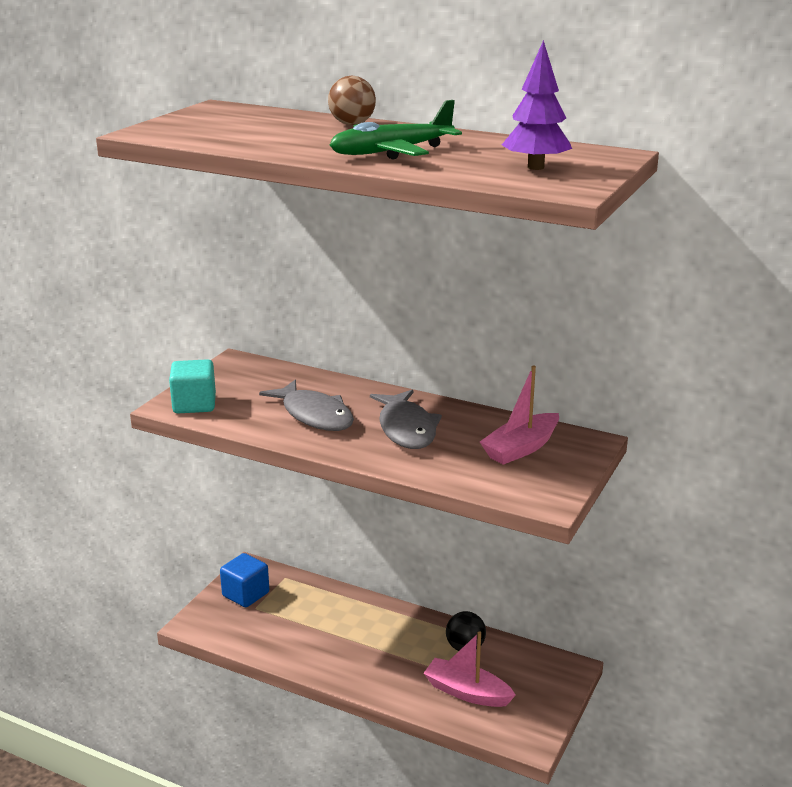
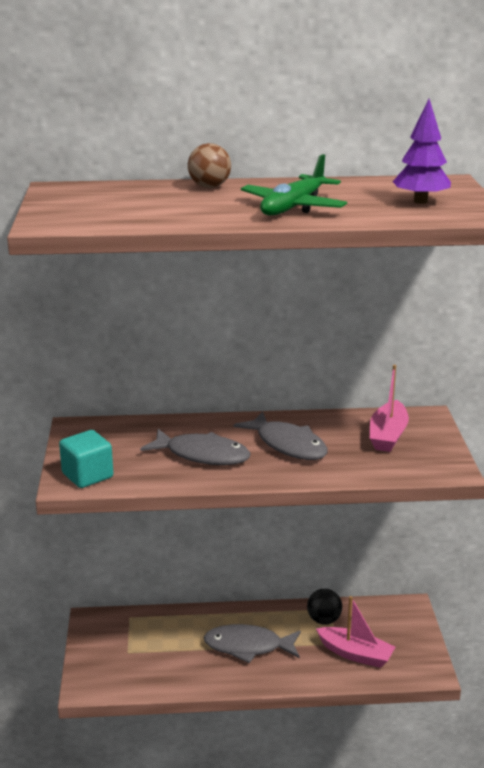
camera: 30 degrees left, 0 degrees up
(245, 594) = (108, 644): blue cube -> none
(367, 644) = (248, 646): none -> grey fish
(467, 692) = (355, 654): pink boat -> pink boat turned 150 degrees counterclockwise

